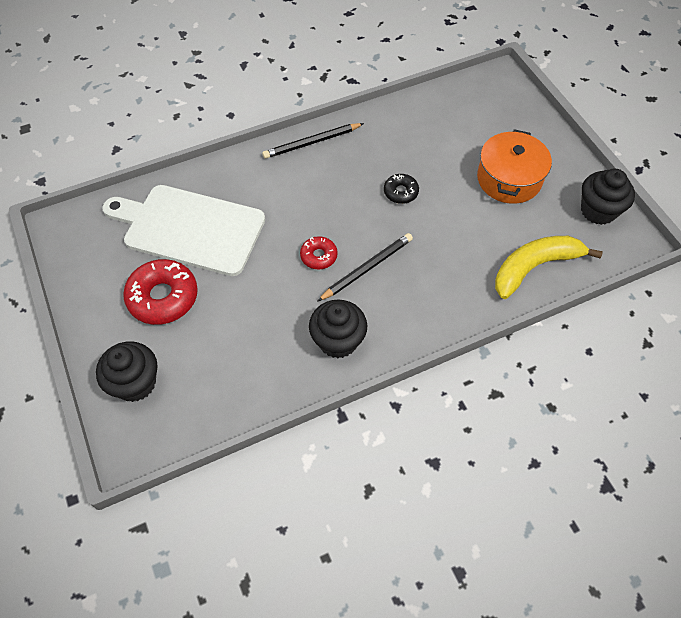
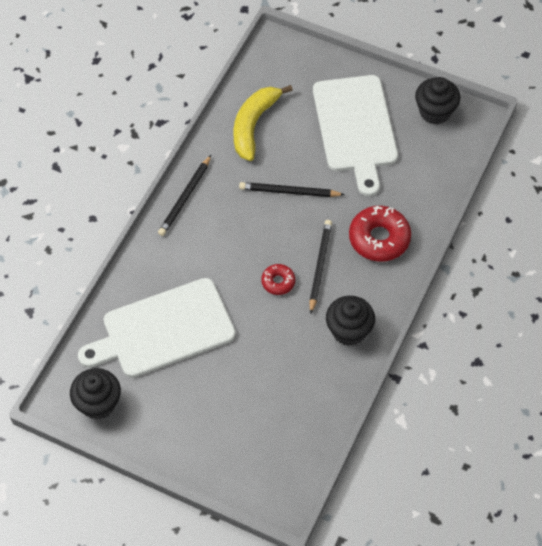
camera: 40 degrees left, 0 degrees up
(135, 383) = (243, 461): black cupcake -> black cupcake (98, 403)
(163, 297) = (198, 392): red donut -> red donut (379, 238)
(400, 192) = (289, 192): black donut -> black pencil
(509, 179) = (355, 128): orange pot -> white cutting board
(534, 267) = (428, 185): yellow banana -> yellow banana (253, 125)

